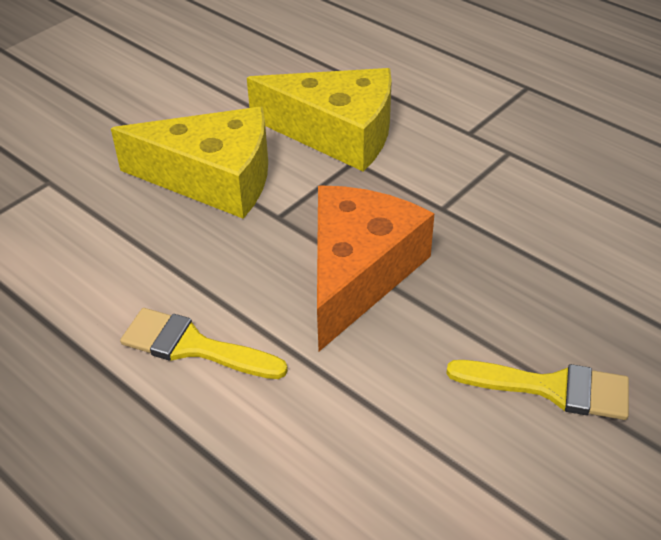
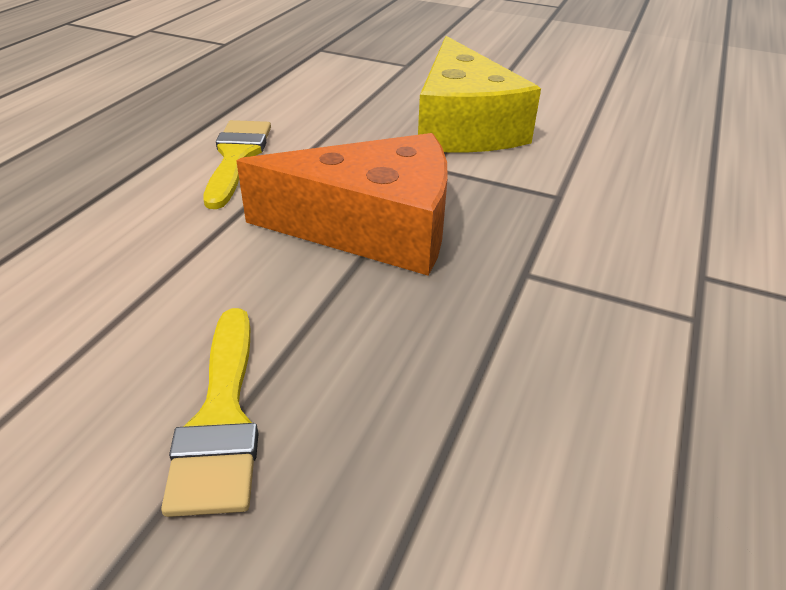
camera: 70 degrees right, 5 degrees down
(337, 133) = (598, 178): yellow cheese -> none

